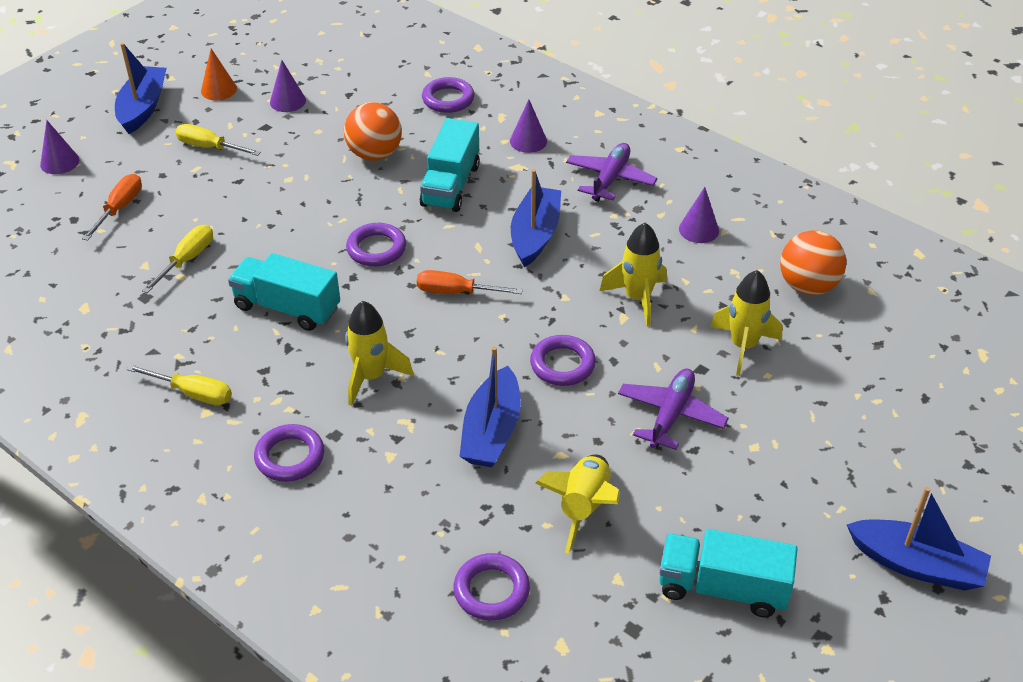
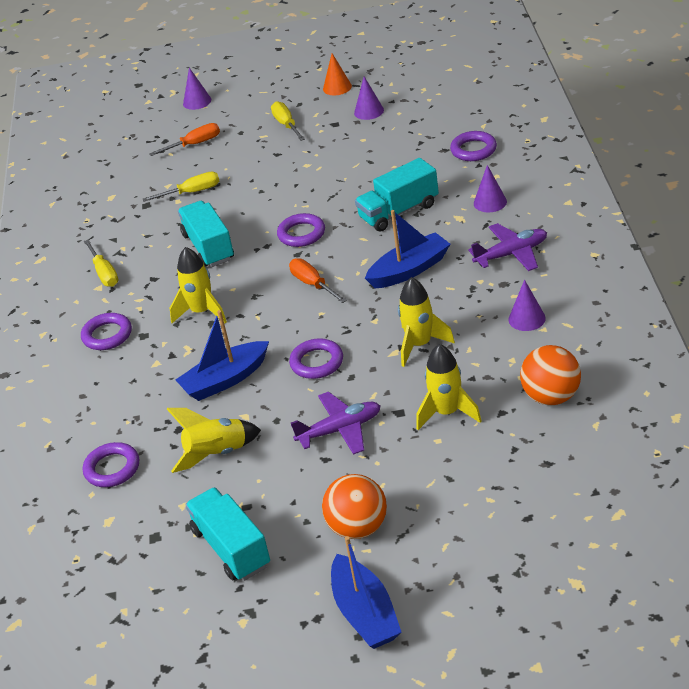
camera: 50 degrees right, 5 degrees down
(143, 108) = (280, 83): blue boat -> none
(375, 154) = (377, 170): orange ball -> orange ball (358, 528)

